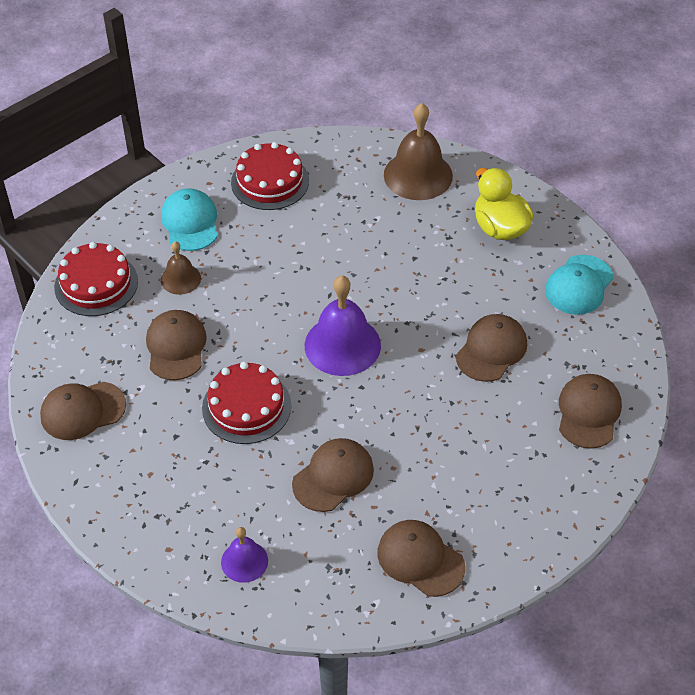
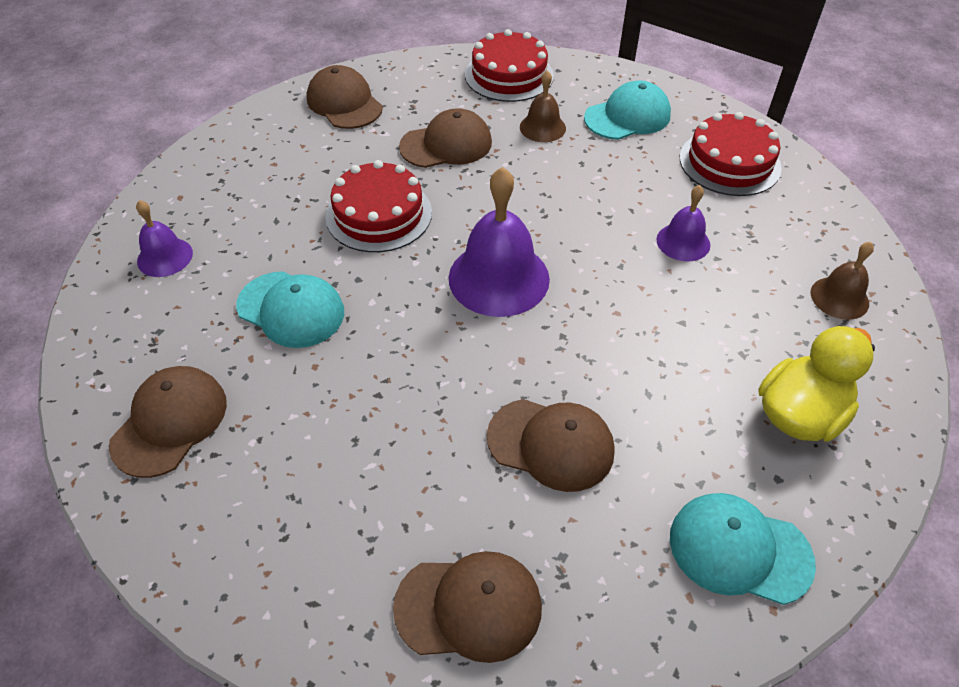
camera: 75 degrees right, 0 degrees up
(333, 477) = (291, 309): brown cap -> turquoise cap
(342, 234) = (683, 242): none -> purple bell
(418, 175) = (839, 297): brown bell -> brown bell, size x0.55

